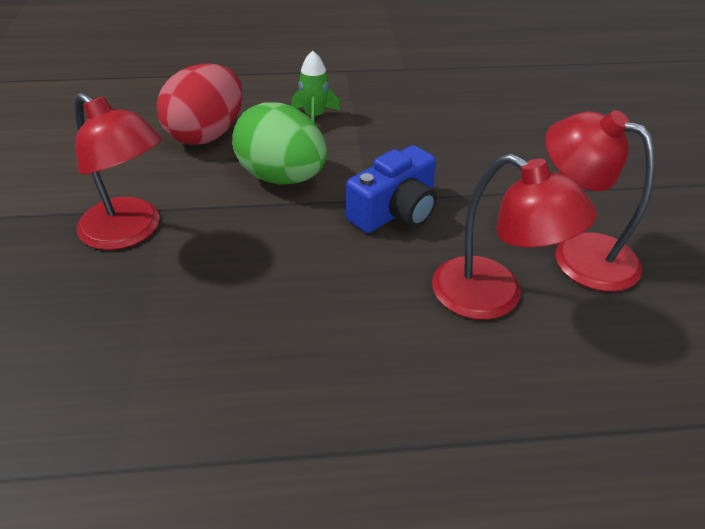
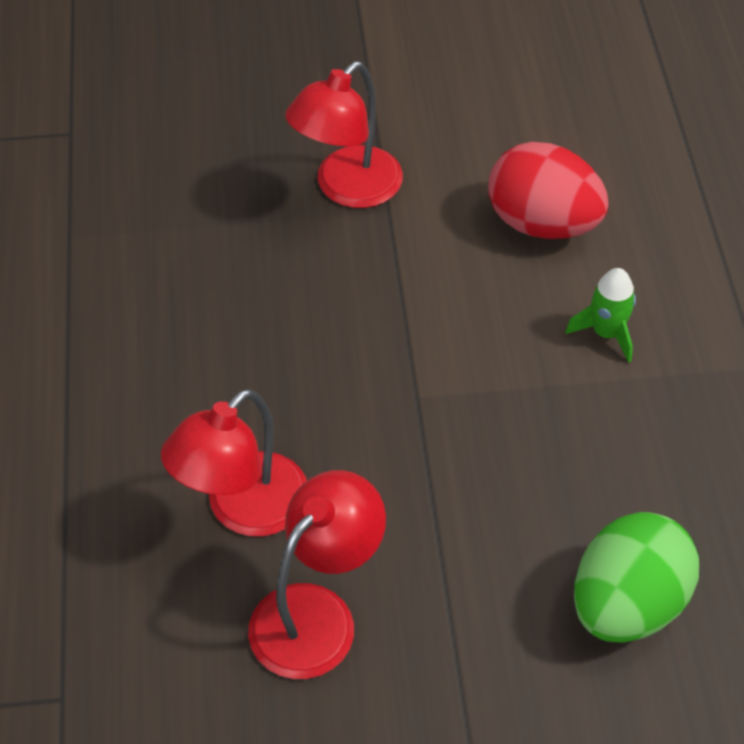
camera: 90 degrees right, 10 degrees up
(282, 177) = (455, 307): green egg -> green egg (627, 604)
(395, 211) = (393, 422): blue camera -> none

